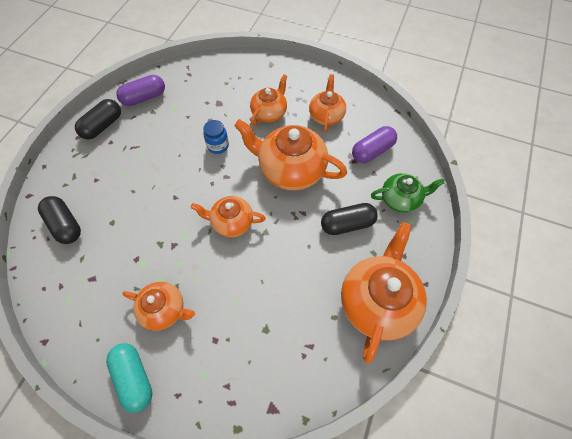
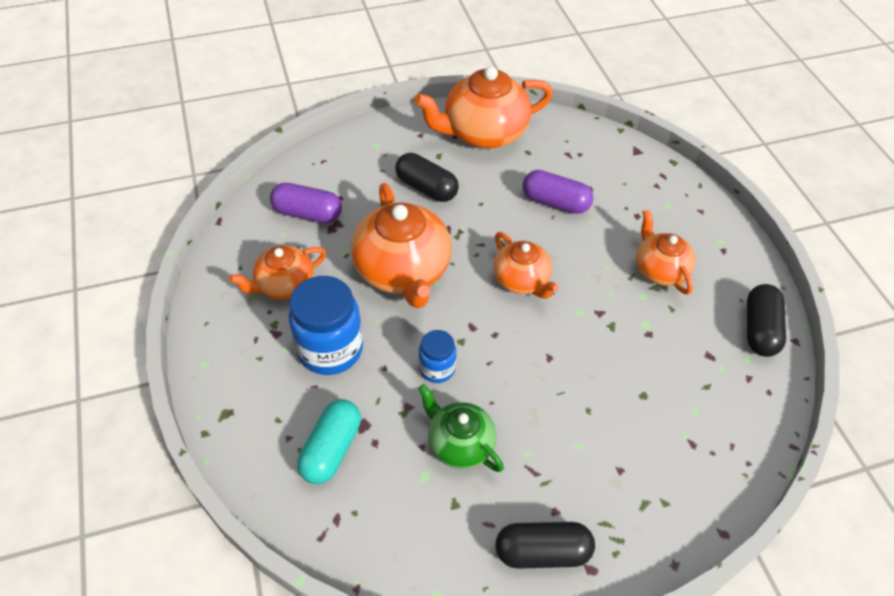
camera: 130 degrees left, 10 degrees down
(65, 225) = (699, 442): black capsule -> black capsule (759, 329)
(134, 377) = (727, 248): turquoise capsule -> turquoise capsule (331, 449)
(144, 98) = (440, 543): purple capsule -> purple capsule (555, 202)
(269, 113) = (330, 349): orange teapot -> blue jar
(400, 199) = (356, 163): green teapot -> green teapot (459, 443)

